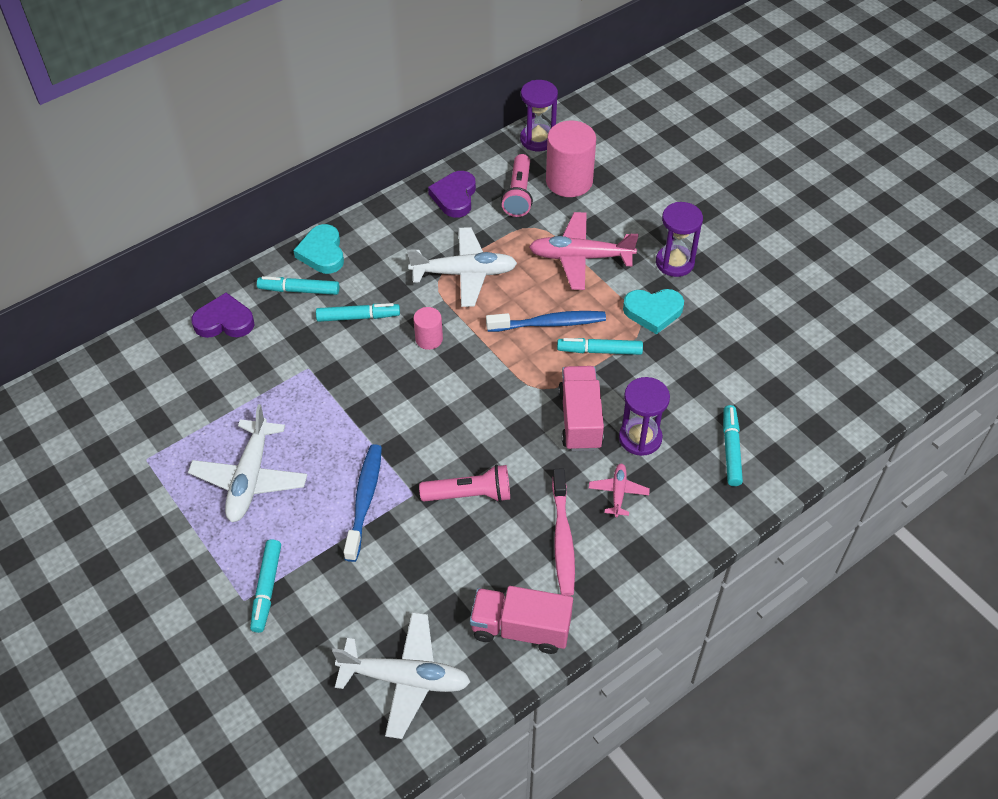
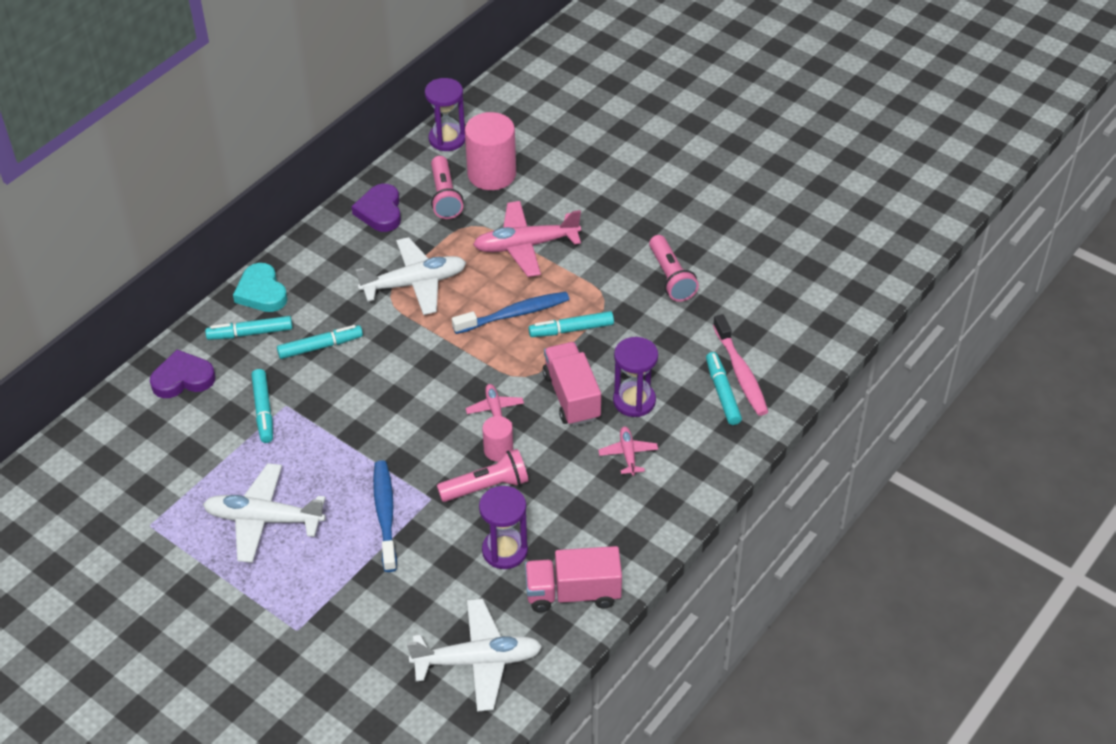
camera: 15 degrees left, 5 degrees down
(250, 478) = (263, 520): white plane -> white plane turned 105 degrees clockwise
(267, 588) = (316, 614): turquoise marker -> turquoise marker (263, 410)
(429, 339) = (399, 353): pink cylinder -> pink cylinder (498, 450)
(501, 417) = (495, 410): none -> pink plane
(562, 539) = (588, 506): pink toothbrush -> pink toothbrush (741, 373)
(653, 312) = (612, 283): turquoise heart -> none
(675, 262) = (620, 232): purple hourglass -> purple hourglass (505, 551)
(712, 318) = (670, 277): none -> pink flashlight

